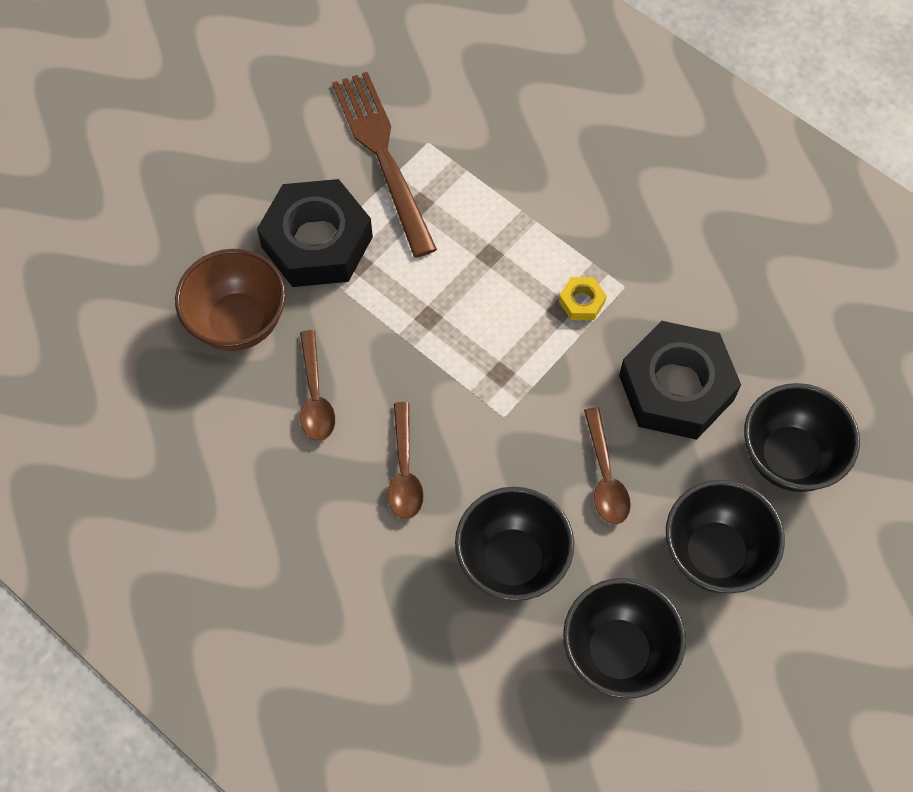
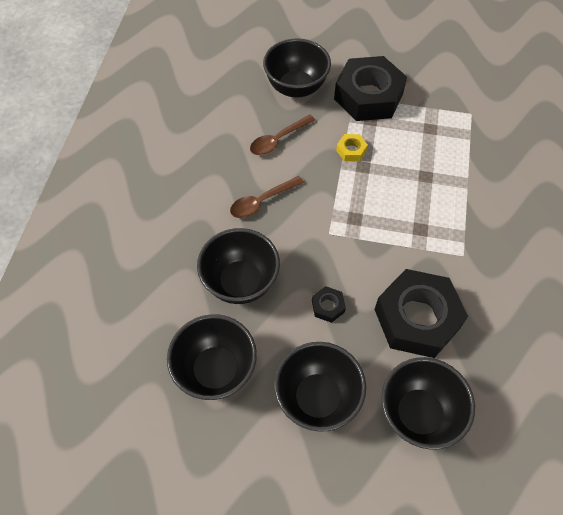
camera: 60 degrees right, 5 degrees down
(238, 322) = (296, 87): brown bowl -> black bowl
(382, 155) = (444, 97): brown fork -> none
(581, 302) = (434, 237): yellow nut -> yellow nut (351, 150)
(605, 476) = (328, 306): brown spoon -> black nut

